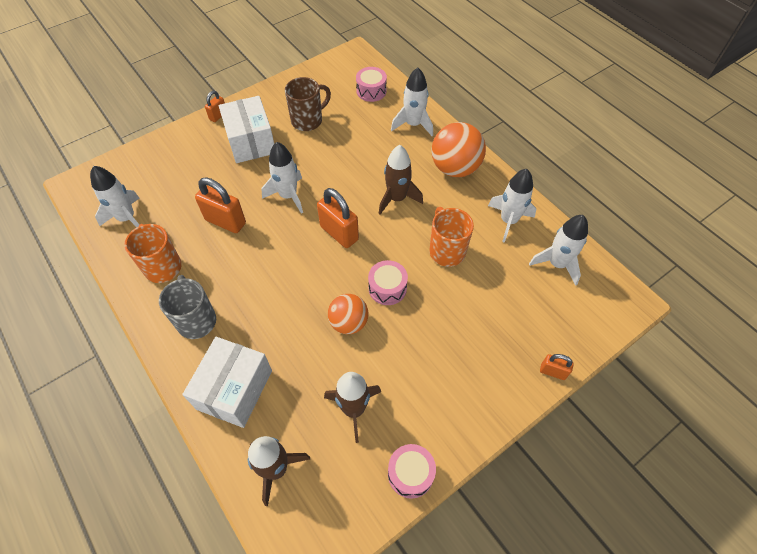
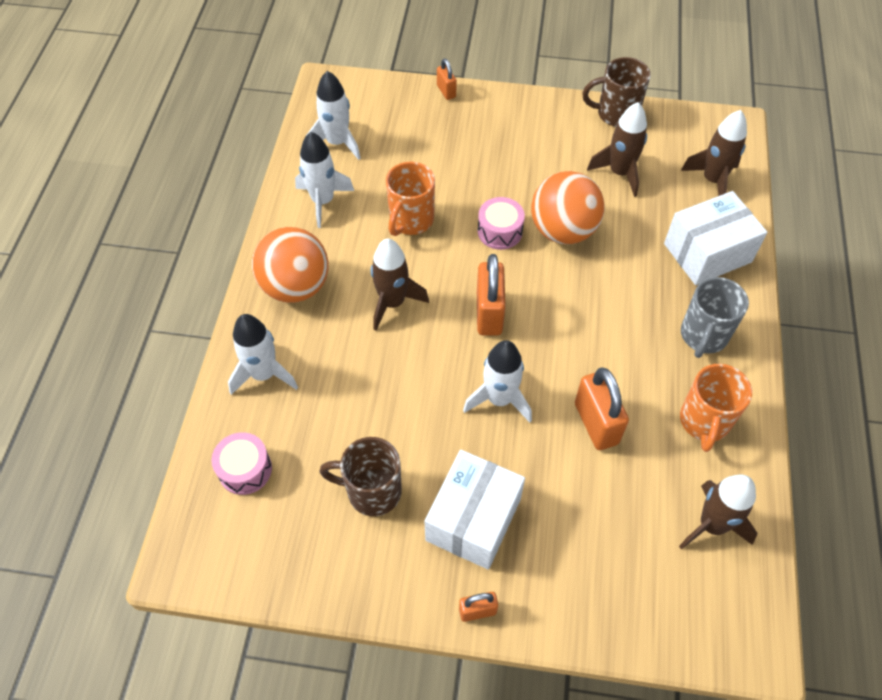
camera: 135 degrees left, 0 degrees up
(127, 218) = (712, 525): white rocket -> brown rocket
(349, 323) = (563, 230): orange ball -> orange ball, size x1.56
(410, 474) = (616, 114): pink drum -> brown mug

